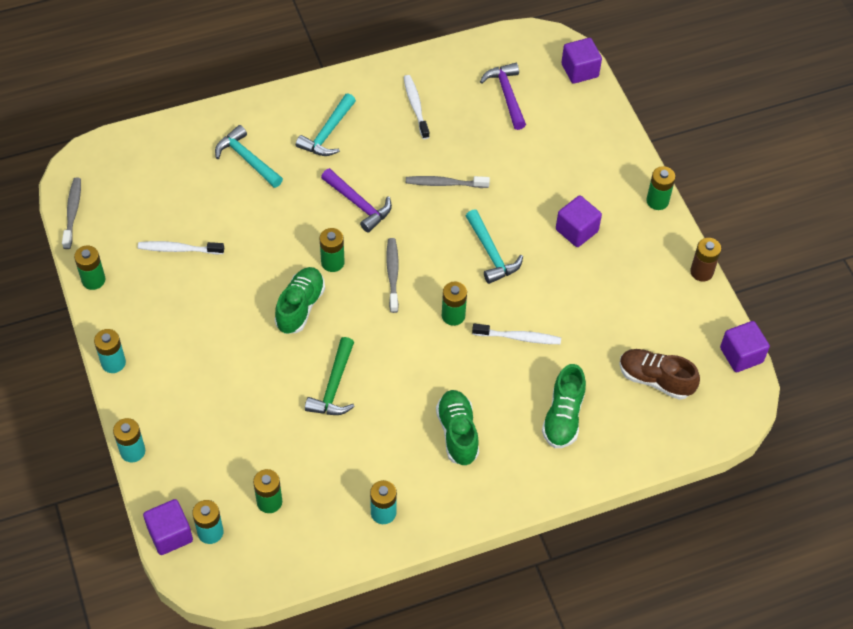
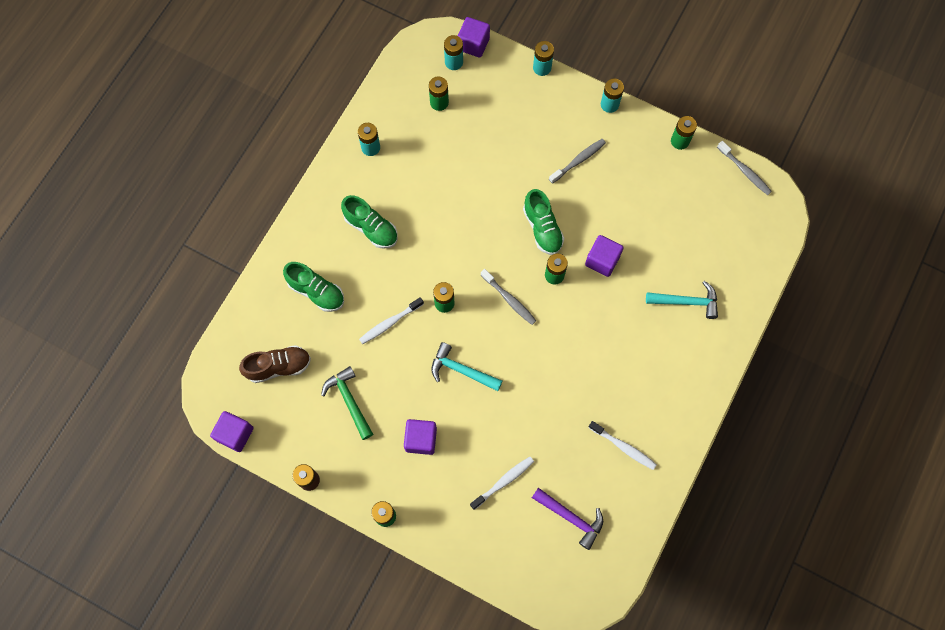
camera: 140 degrees right, 15 degrees up
(178, 249) = (655, 203): white toothbrush -> white toothbrush (503, 482)
(327, 133) = (658, 369): turquoise hammer -> none
(334, 386) = (471, 196): green hammer -> green hammer (349, 401)
(359, 204) = (581, 332): purple hammer -> none
(444, 183) = (542, 399): grey toothbrush -> grey toothbrush (578, 160)
(563, 417) = (316, 291): green shoe -> green shoe turned 150 degrees clockwise
(579, 70) = (540, 593): purple cube -> purple cube (602, 260)

